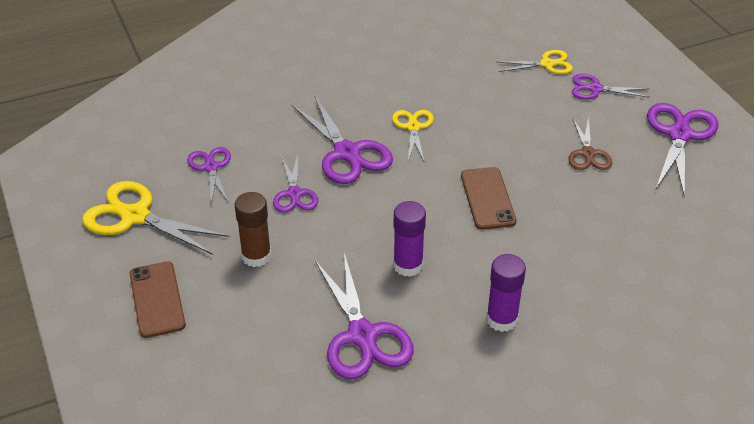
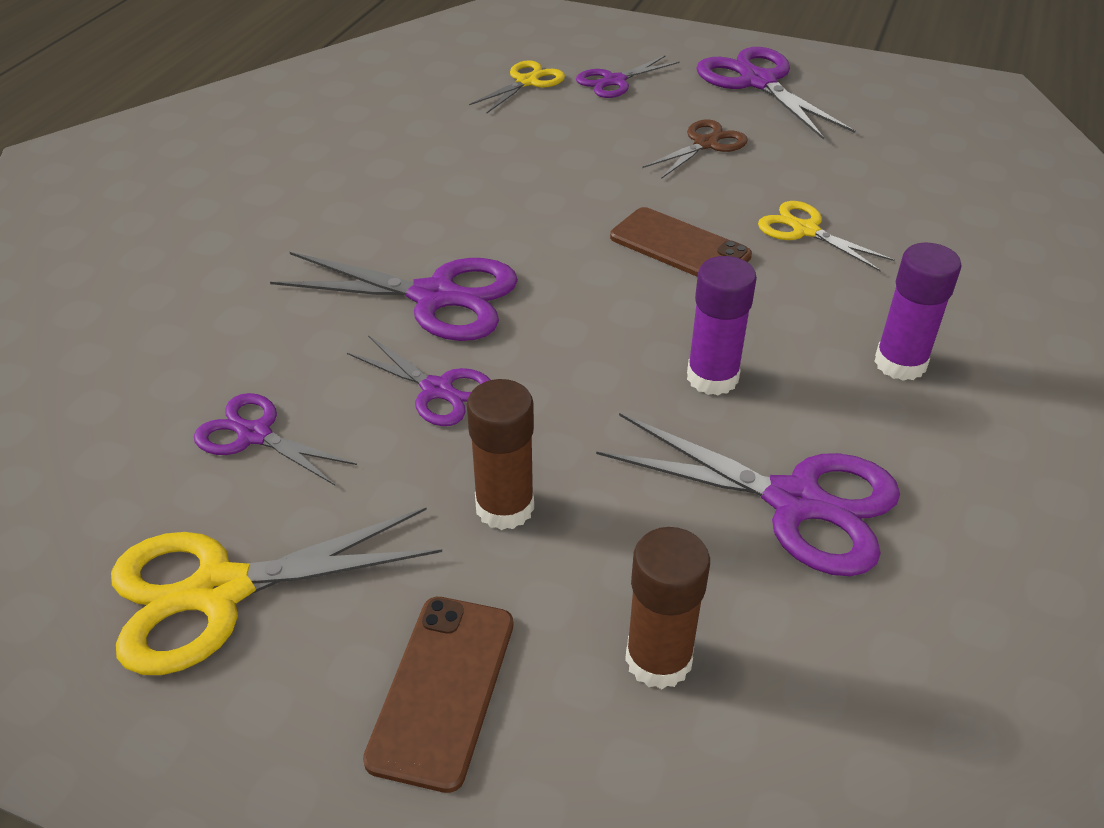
camera: 45 degrees left, 0 degrees up
(157, 299) = (443, 690): brown phone -> brown phone turned 75 degrees clockwise
(232, 345) = (658, 659): none -> brown glue stick
(413, 127) = (475, 221): yellow scissors -> yellow scissors (805, 230)
(588, 154) = (706, 144): brown scissors -> brown scissors turned 90 degrees counterclockwise

